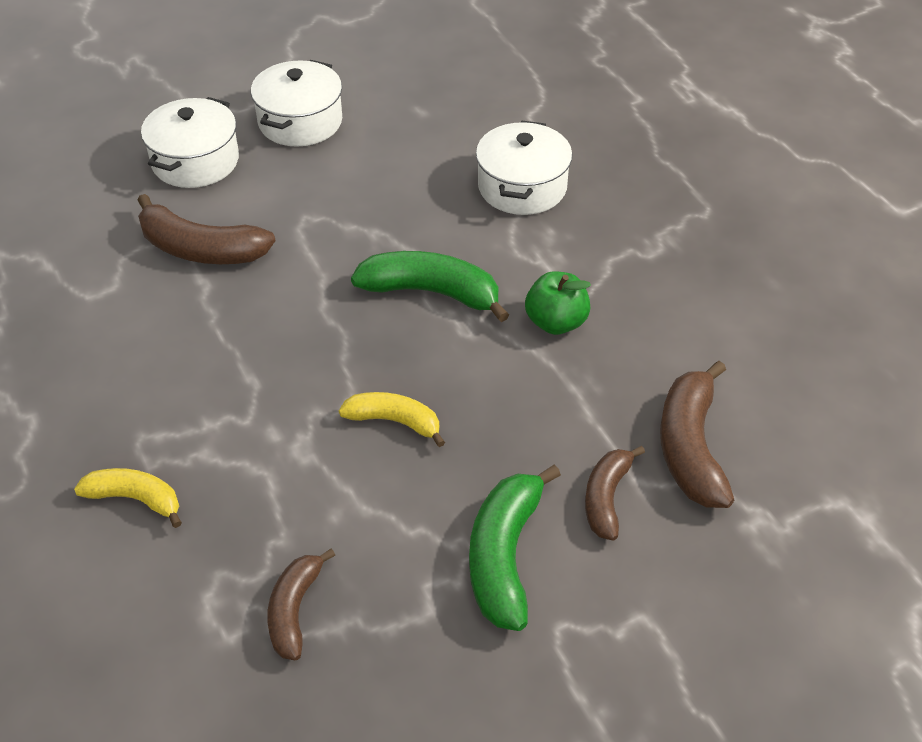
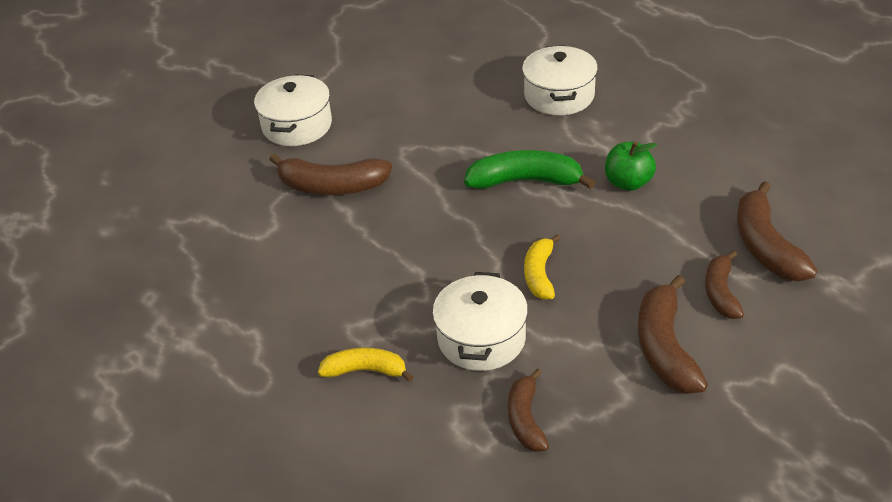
camera: 10 degrees left, 5 degrees down
(300, 121) = (366, 82): white pot -> white pot (481, 338)
(394, 421) = (539, 274): yellow banana -> yellow banana turned 90 degrees counterclockwise
(504, 556) = (664, 348): green banana -> brown banana

